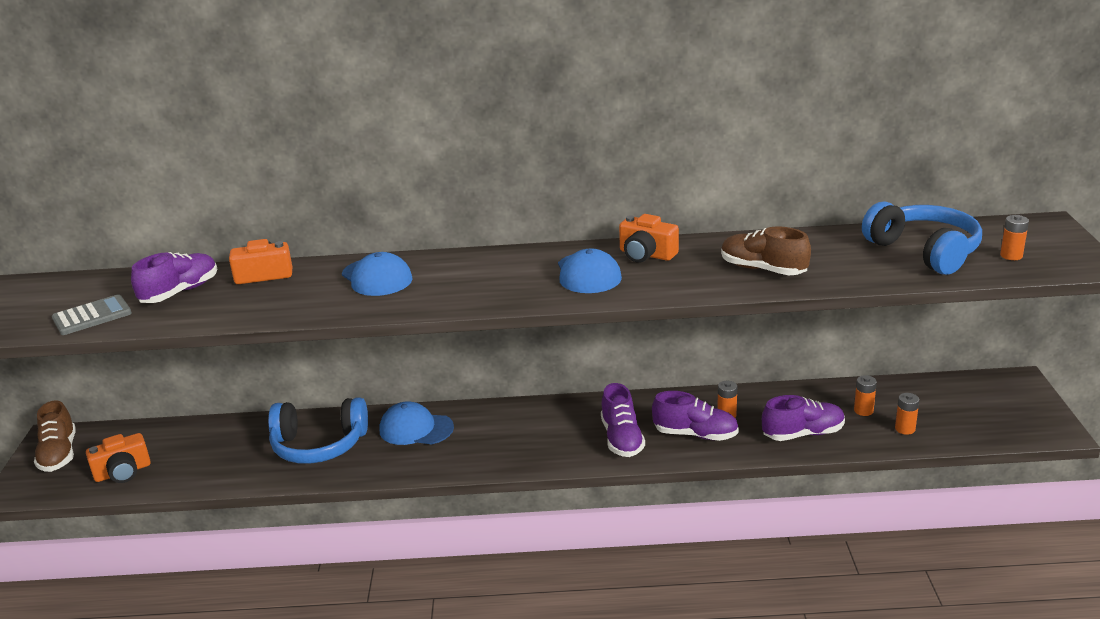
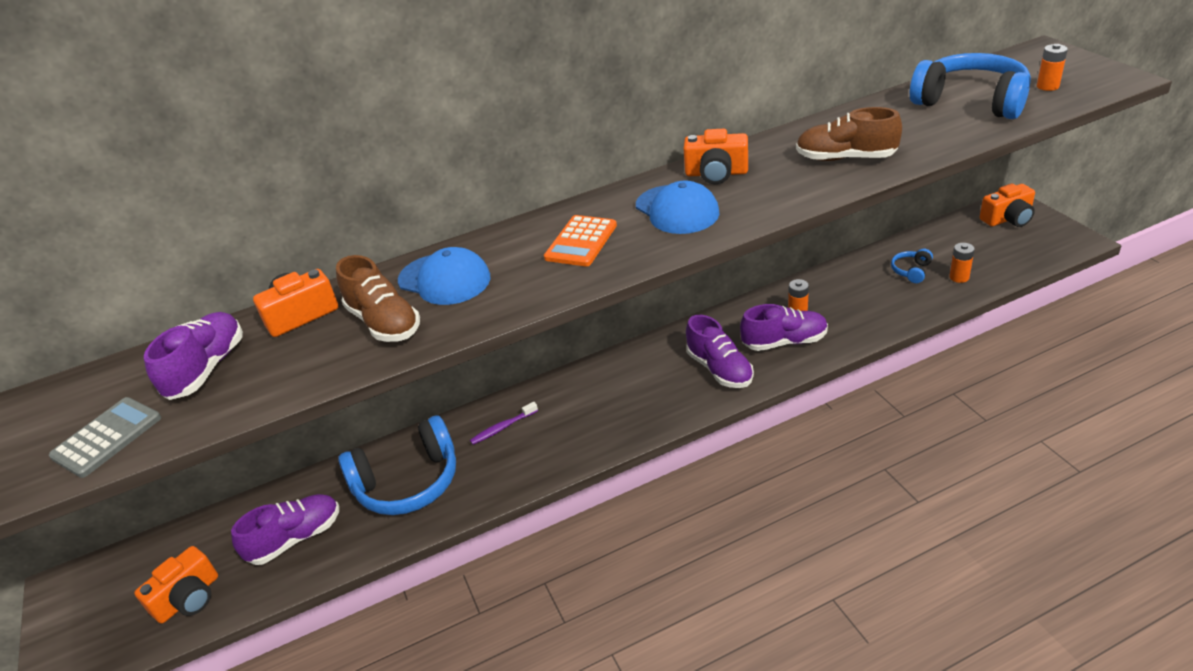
camera: 20 degrees left, 10 degrees up
(59, 454) = (87, 605): brown shoe -> brown shoe (384, 322)
(416, 429) = (502, 428): blue cap -> purple toothbrush
(495, 277) = (581, 242): none -> orange calculator
(803, 434) = (878, 310): purple shoe -> purple shoe (295, 538)
(863, 410) = (911, 271): orange battery -> blue headphones
(1002, 392) = (1008, 219): none -> orange camera

